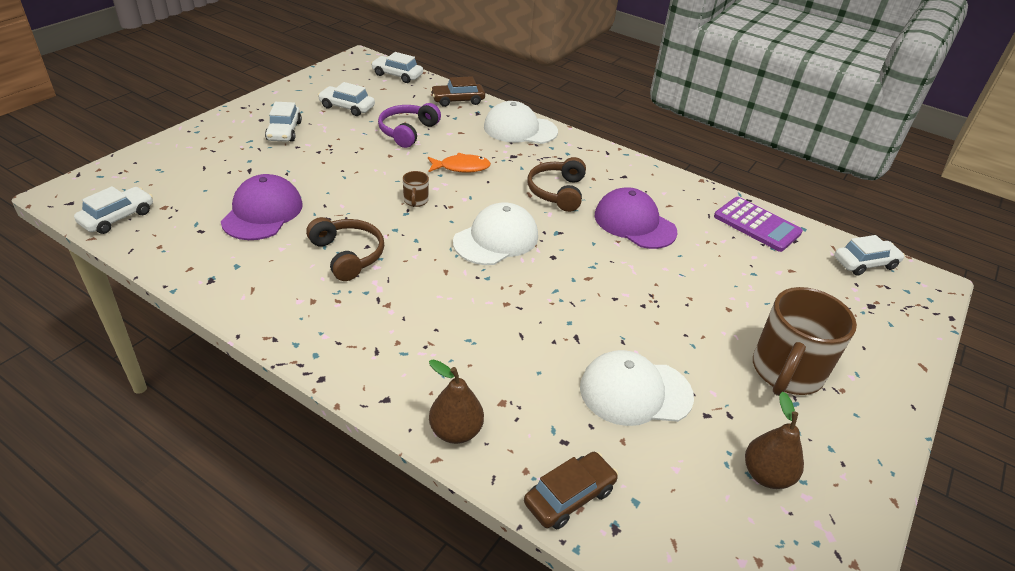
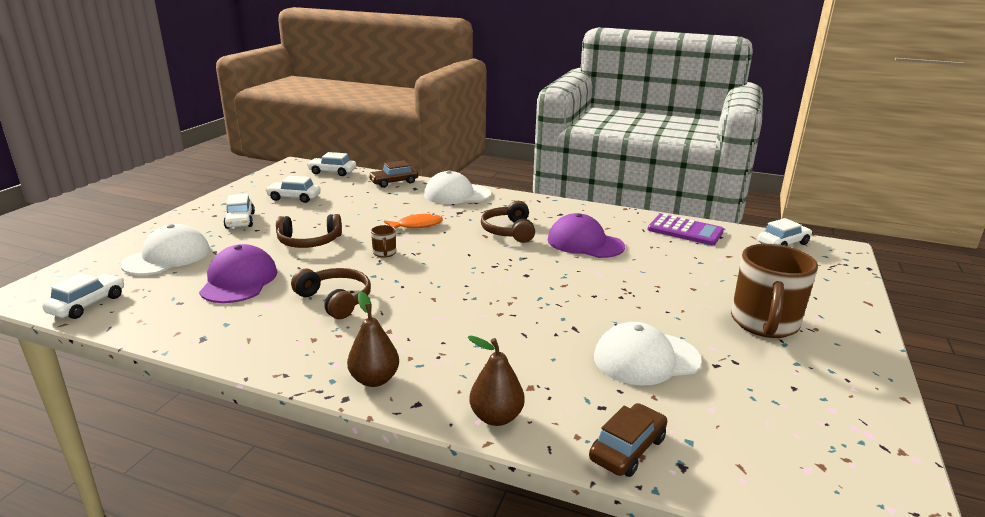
camera: 10 degrees left, 15 degrees down
(344, 172) = (309, 242): none -> brown headphones
(407, 131) = (357, 207): purple headphones -> none
(496, 239) = (470, 270): white cap -> white cap (167, 257)
(766, 475) = (790, 399): brown pear -> brown pear (374, 379)

